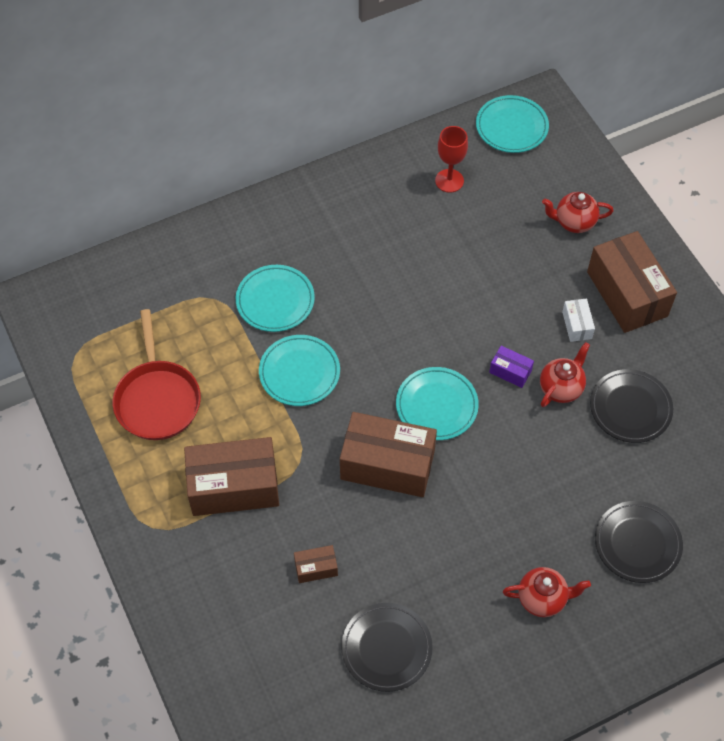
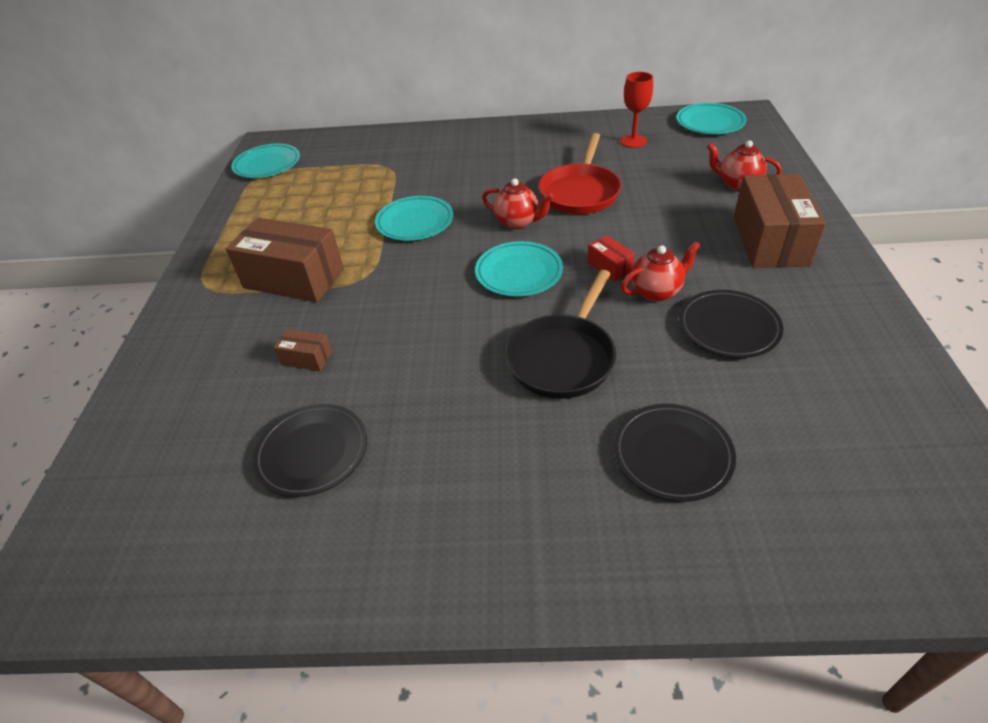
camera: 30 degrees right, 15 degrees down
(157, 399) = (291, 211): red pan -> red pan (580, 192)
(275, 300) = (433, 177): turquoise plate -> turquoise plate (267, 164)
(387, 465) = (439, 301): brown box -> none
(510, 371) = (609, 267): purple box -> red box
(522, 486) = (563, 357): none -> black pan
(542, 598) = (518, 469): red teapot -> red teapot (518, 222)
(577, 325) = (701, 250): white box -> none

